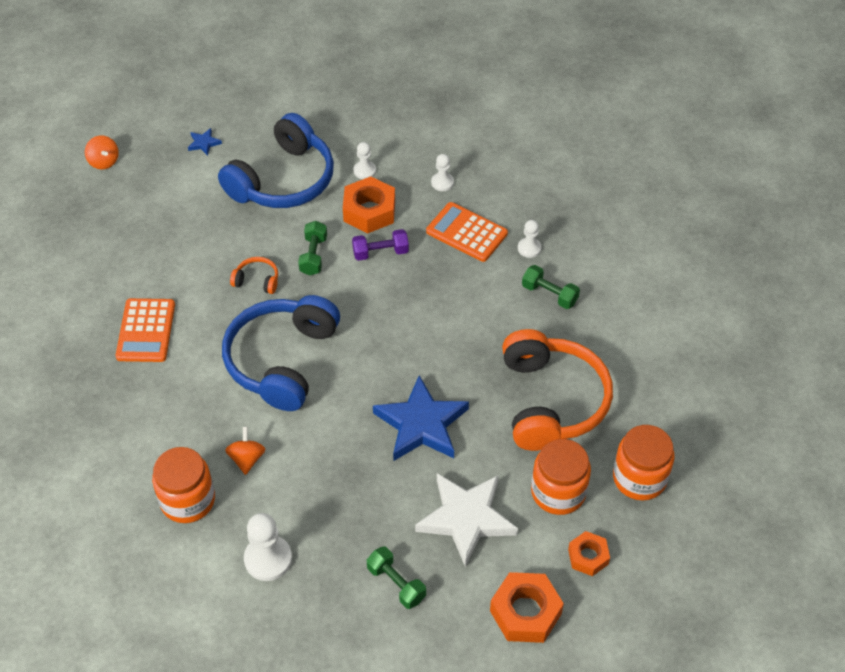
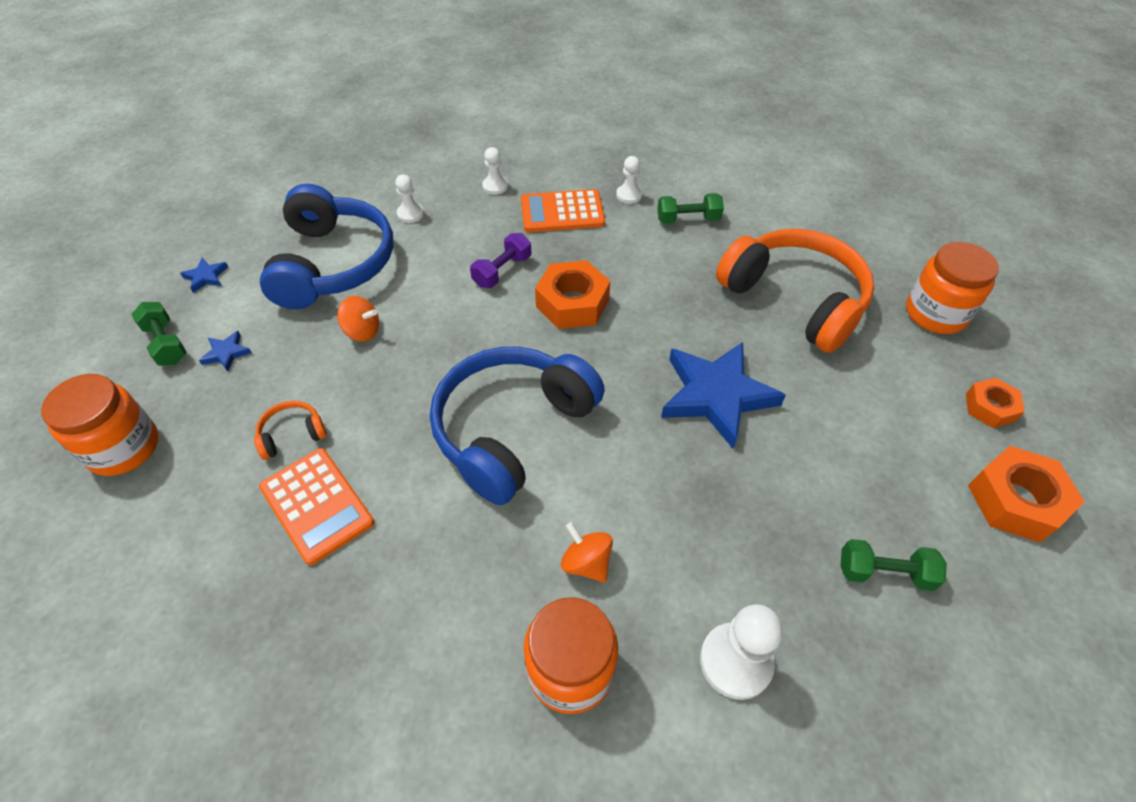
camera: 40 degrees left, 0 degrees up
(104, 162) = (88, 358): orange spinning top -> orange spinning top (362, 331)
(174, 206) = (226, 353): none -> blue star
(257, 280) = (401, 370): orange headphones -> orange headphones (292, 435)
(282, 360) = (512, 430): blue headphones -> blue headphones turned 60 degrees clockwise
(313, 255) = (437, 311): green dumbbell -> green dumbbell (166, 343)
(369, 211) = (452, 243): orange nut -> orange nut (572, 303)
(466, 518) = (860, 453): white star -> none
(558, 492) = (897, 370): orange jar -> orange jar (123, 447)

